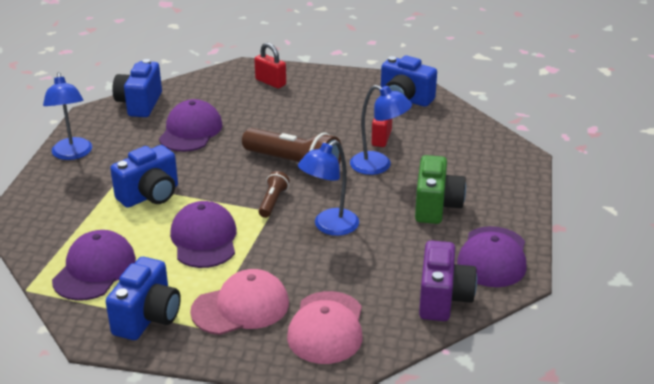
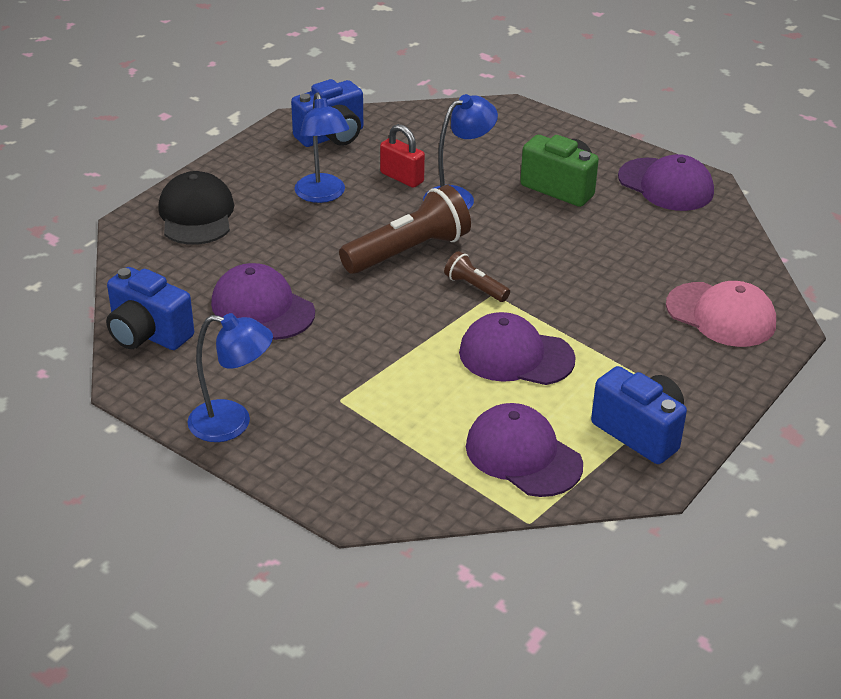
camera: 65 degrees left, 5 degrees up
(150, 195) = (392, 376): blue camera -> none
(241, 307) = (658, 361): pink cap -> none
(270, 82) = (196, 214): red padlock -> black cap
(329, 227) = (551, 263): blue lamp -> blue lamp (322, 195)
(443, 299) = (713, 233): purple camera -> none

